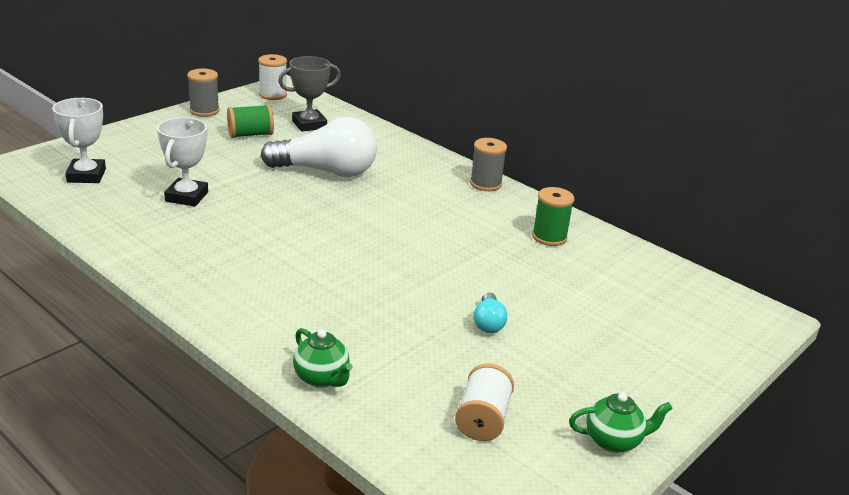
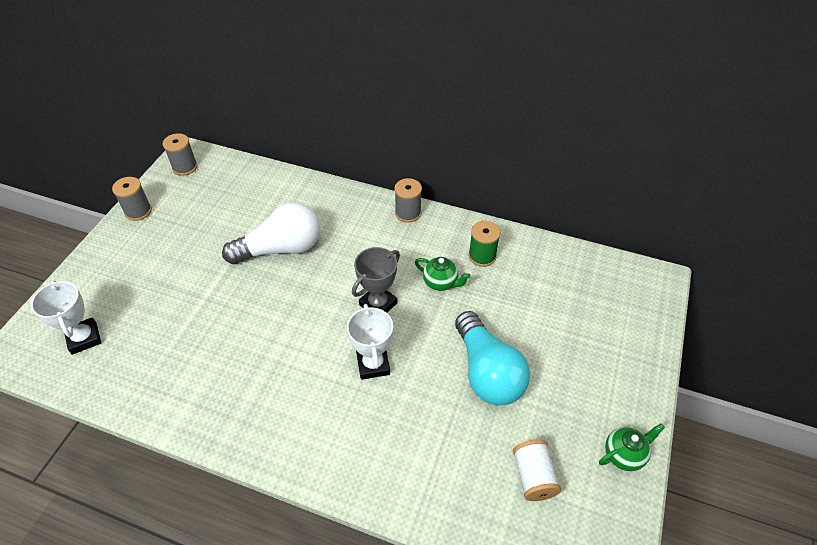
camera: 20 degrees left, 20 degrees up
(186, 197) = (186, 328): white trophy -> white trophy (373, 364)
(250, 135) = (195, 227): green spool -> none
(273, 95) = (185, 167): white spool -> grey spool
(309, 124) = (236, 194): grey trophy -> grey trophy (378, 304)
(322, 378) = (404, 490): green teapot -> green teapot (441, 282)
(488, 323) = (487, 372): turquoise light bulb -> turquoise light bulb, size x2.25

